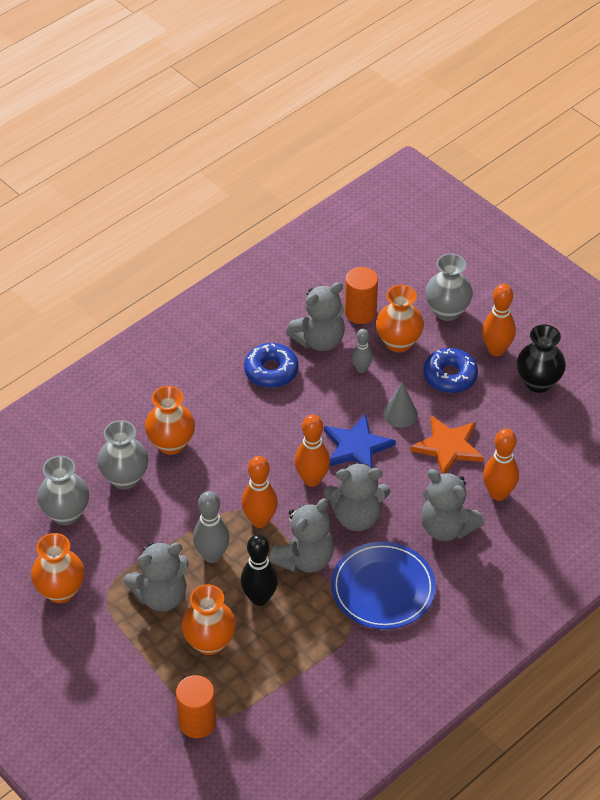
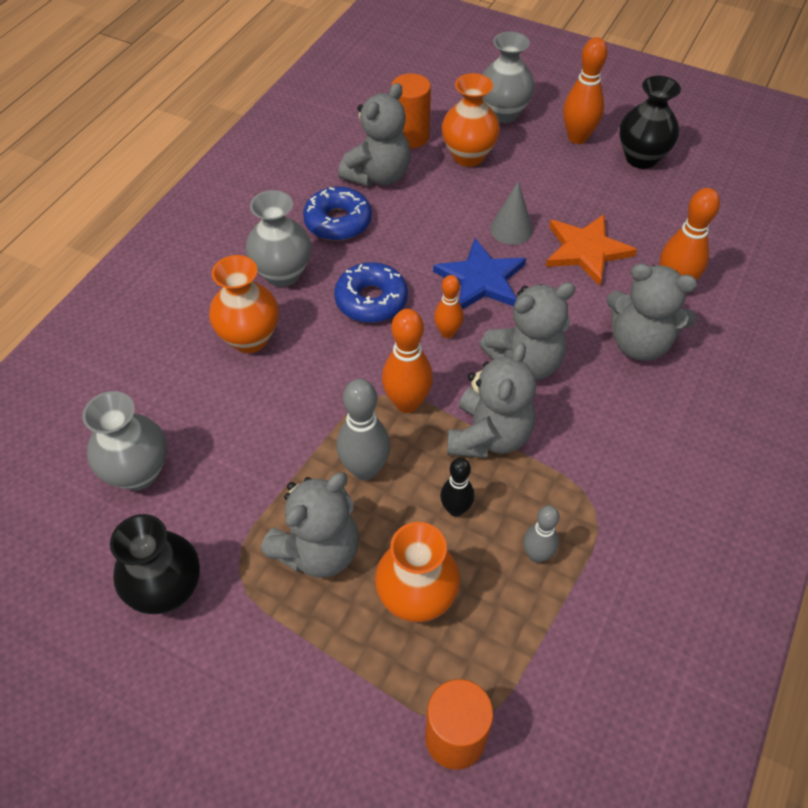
camera: 20 degrees left, 5 degrees up
(60, 591) = (168, 590): orange vase -> black vase
(125, 478) = (205, 399): grey vase -> grey vase (282, 274)
(259, 598) = (455, 509): black bowling pin -> black bowling pin, size x0.62
(312, 479) = (447, 332): orange bowling pin -> orange bowling pin, size x0.62
(361, 369) = (442, 193): grey bowling pin -> grey bowling pin (537, 555)
(383, 588) = (607, 444): blue plate -> none
(450, 376) = (544, 176): blue donut -> blue donut (371, 300)

